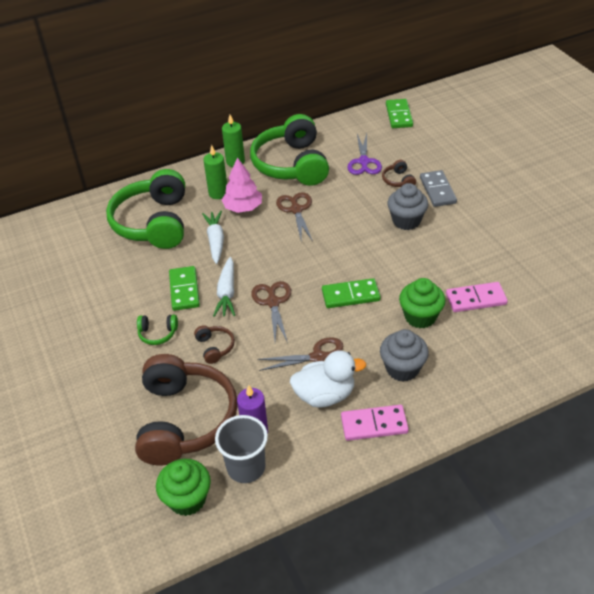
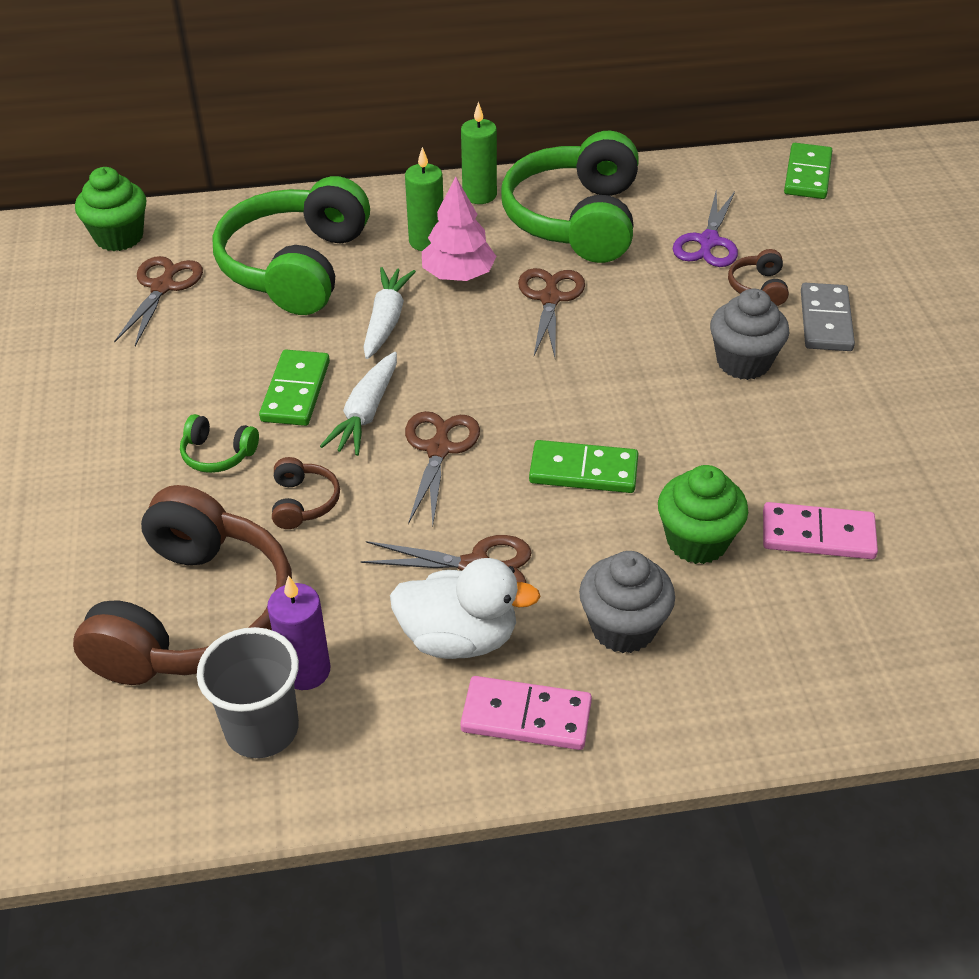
camera: 15 degrees right, 0 degrees up
(84, 250) = (162, 287): none -> brown scissors
(187, 499) = (136, 756): green cupcake -> green cupcake (119, 237)

